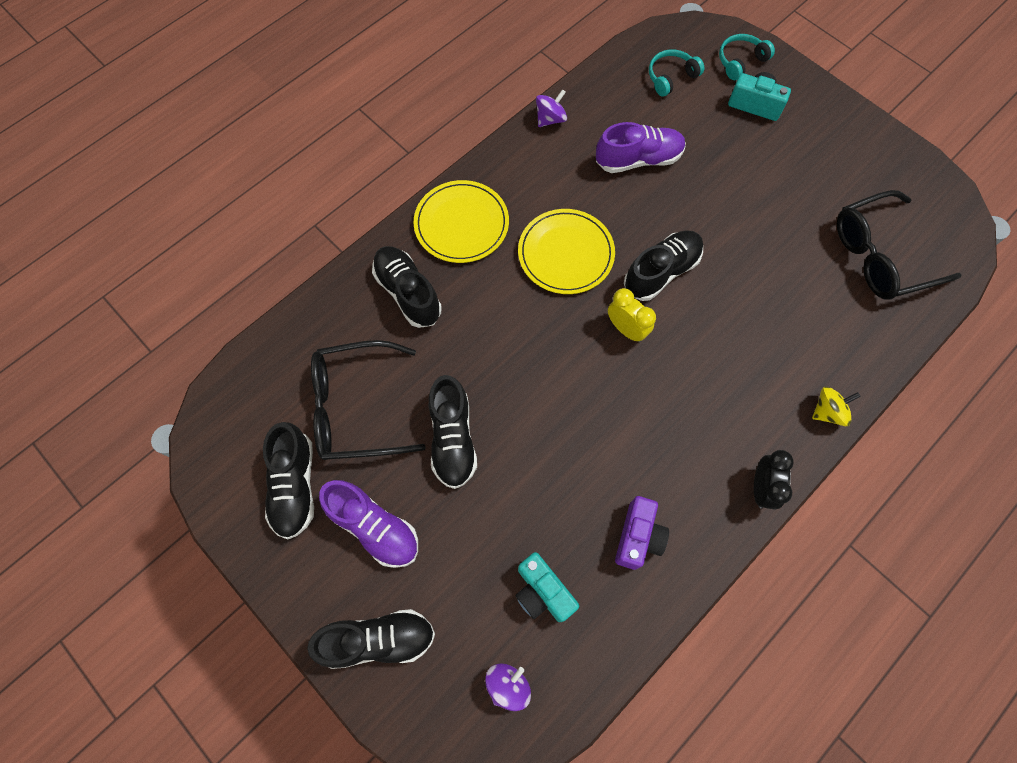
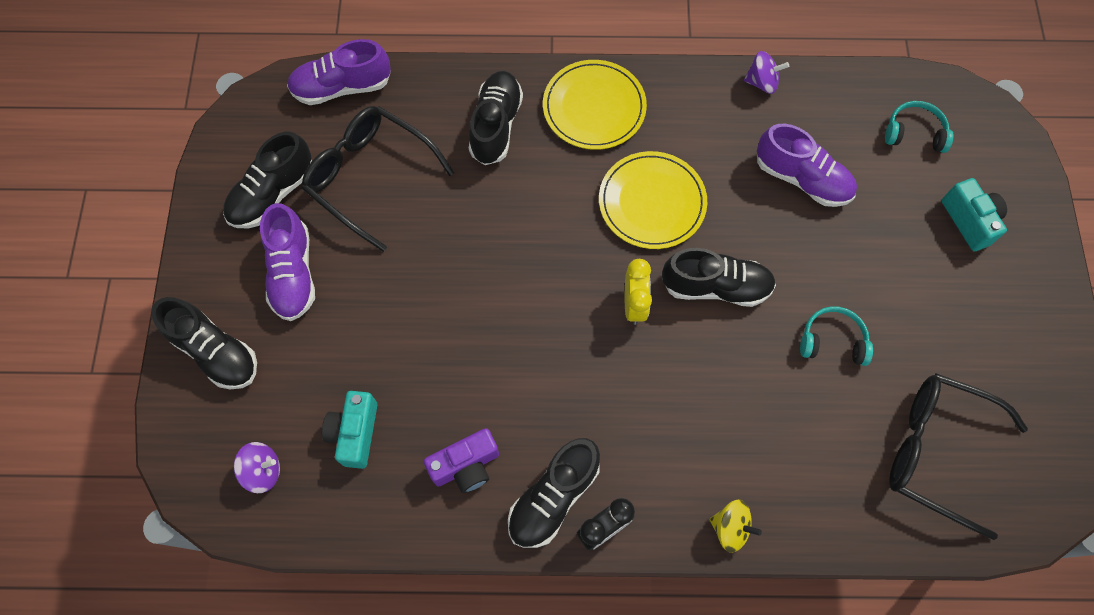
camera: 45 degrees right, 0 degrees up
(263, 363) = (342, 87): none -> purple shoe
(452, 439) = (412, 263): black shoe -> black shoe (553, 497)
(740, 61) = (1000, 172): turquoise headphones -> turquoise headphones (832, 341)

